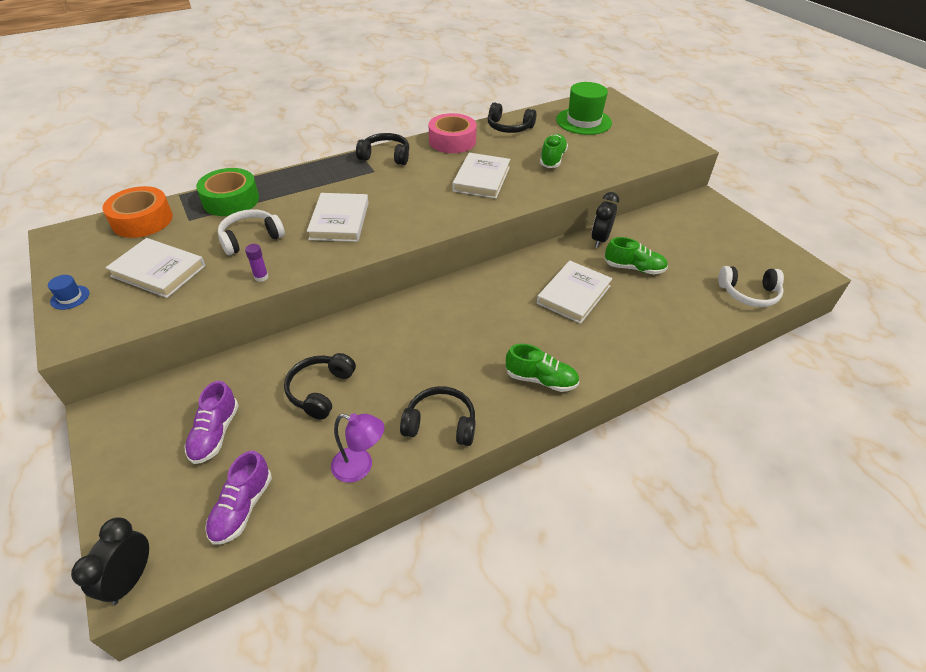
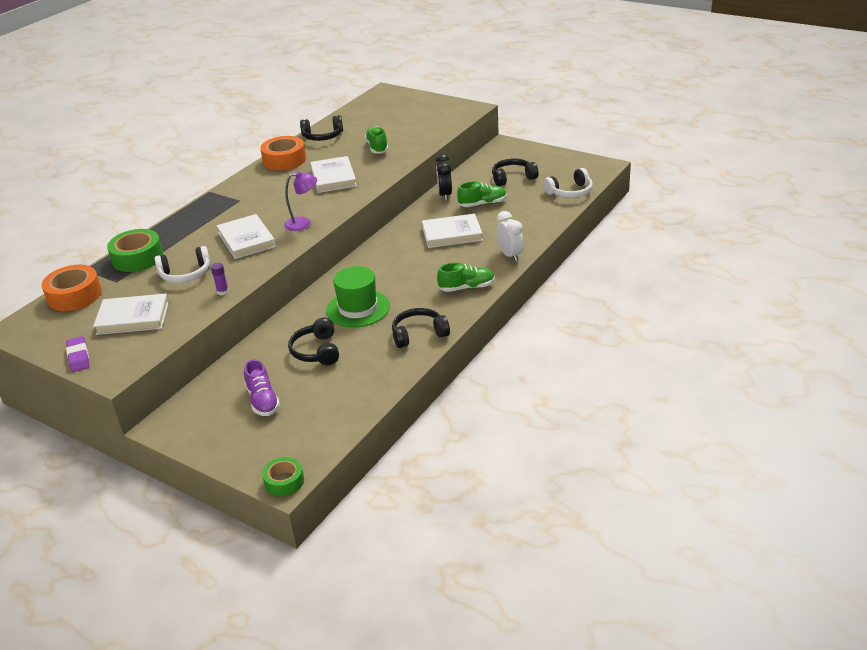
camera: 25 degrees left, 10 degrees down
(70, 297) = (78, 357): blue hat -> purple eraser
(131, 579) = (284, 481): black clock -> green tape
(242, 508) = (324, 424): purple shoe -> none
(251, 238) = (185, 274): white headphones -> white headphones turned 135 degrees counterclockwise
(360, 467) = (384, 375): purple lamp -> purple lamp (303, 223)
(385, 156) = (238, 187): black headphones -> black headphones (513, 178)
(452, 141) = (284, 160): pink tape -> orange tape
(574, 294) = (452, 234): white book -> white book turned 75 degrees clockwise
(583, 121) = (380, 114): green hat -> green hat (358, 308)
(621, 355) = (510, 255): none -> white clock

